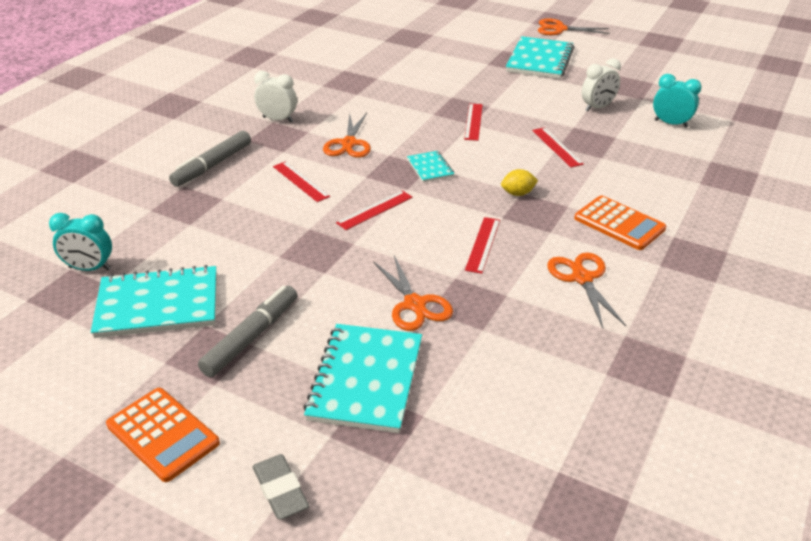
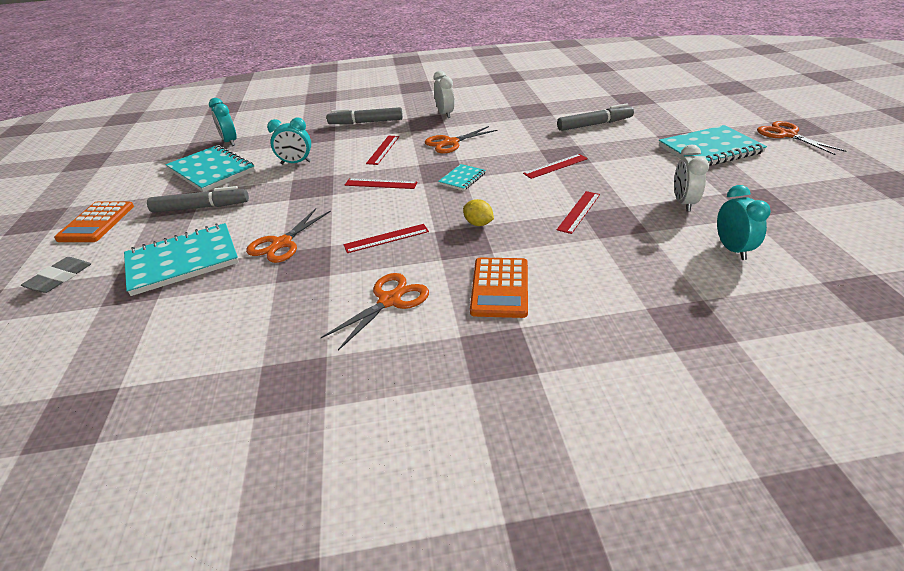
camera: 55 degrees right, 0 degrees up
(240, 241) = (296, 163): none -> turquoise clock
(428, 73) = (594, 124): none -> grey marker
(597, 107) = (683, 203): white clock -> white clock turned 75 degrees clockwise

